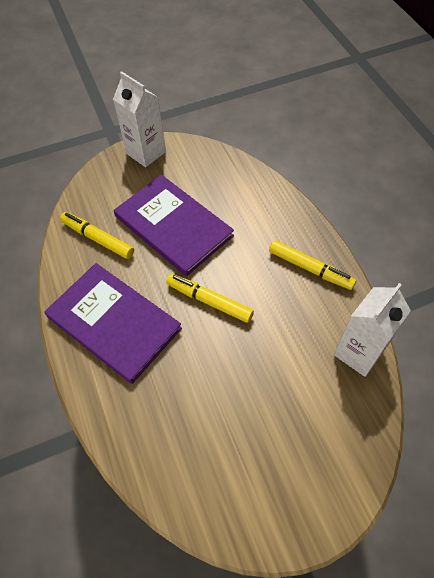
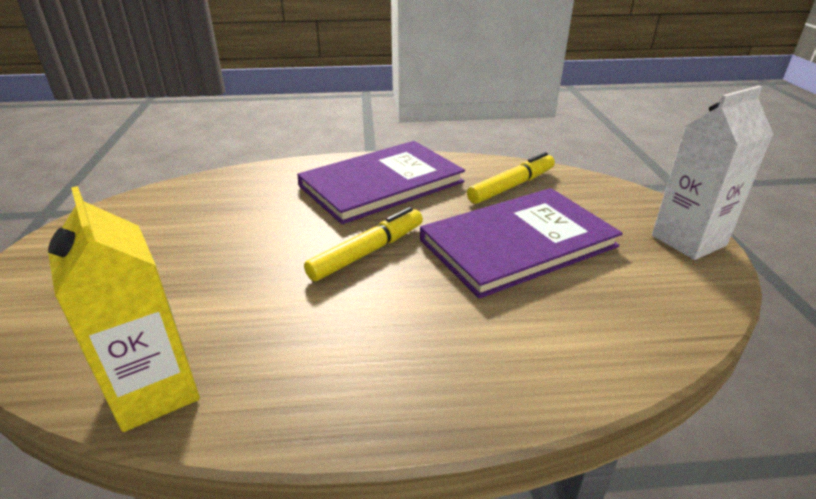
camera: 105 degrees right, 25 degrees down
(310, 269) = (362, 380): yellow marker -> none
(358, 352) = (154, 391): white carton -> yellow carton

